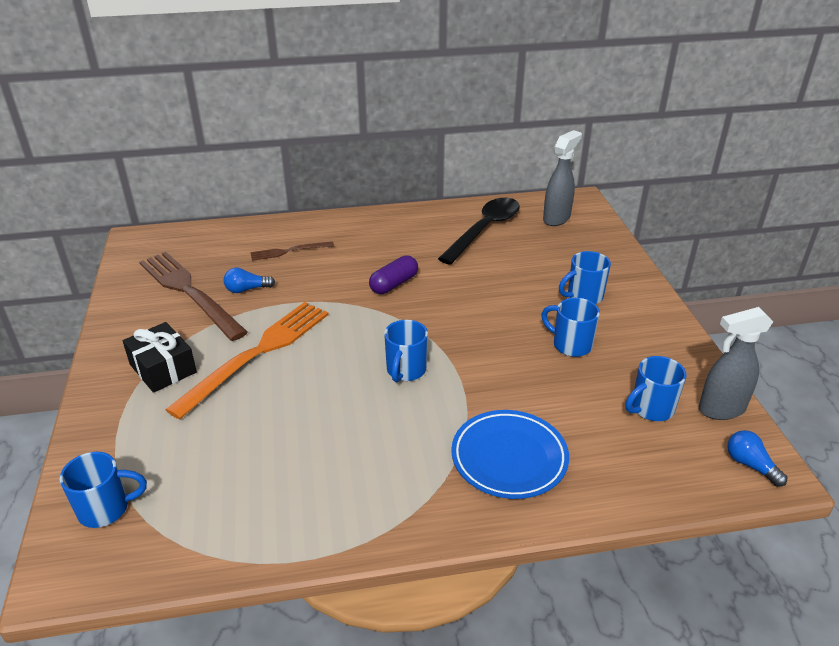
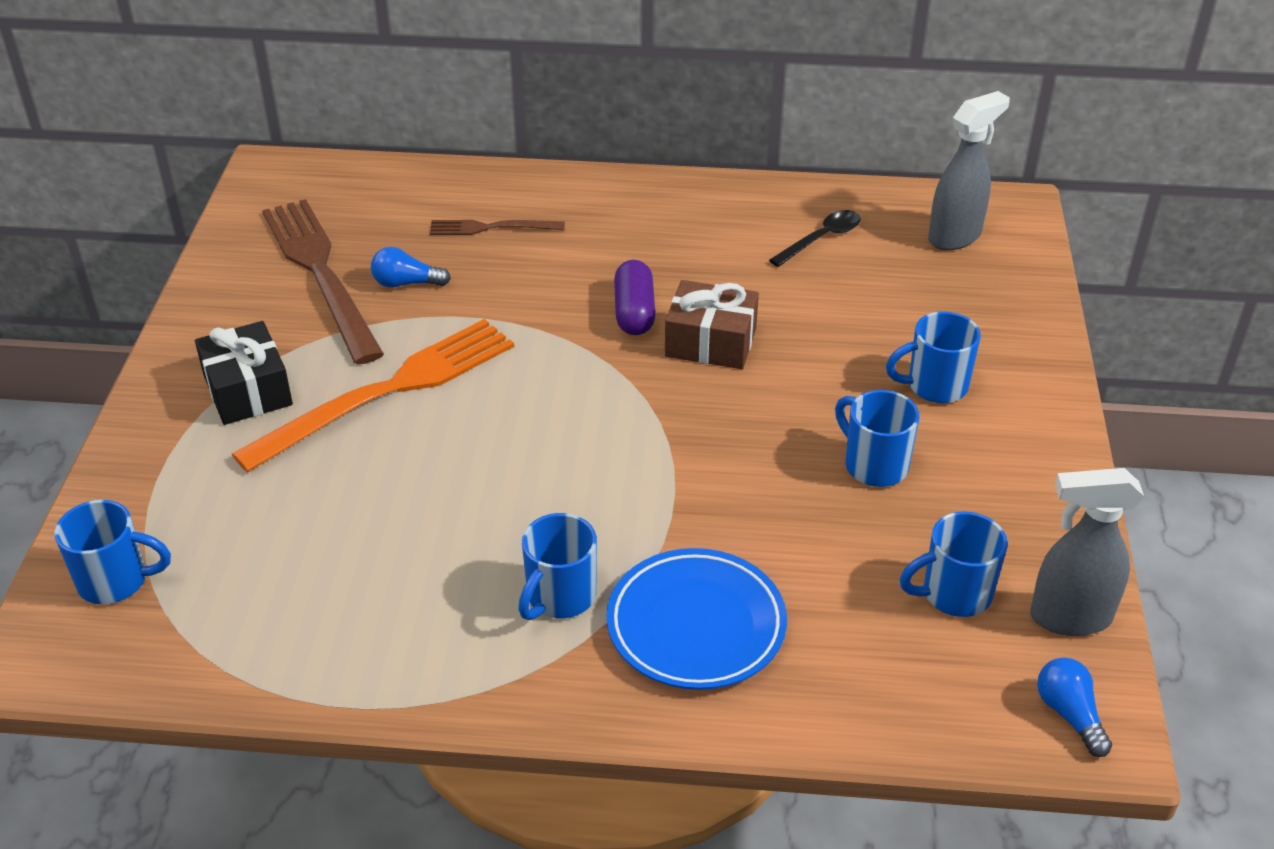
camera: 15 degrees right, 5 degrees up
(394, 284) = (634, 312): purple capsule -> purple capsule turned 60 degrees counterclockwise
(405, 371) = (596, 459): blue mug -> blue mug (559, 597)
(446, 293) = (710, 342): none -> brown gift
(484, 230) = (821, 239): black spoon -> black spoon, size x0.53

